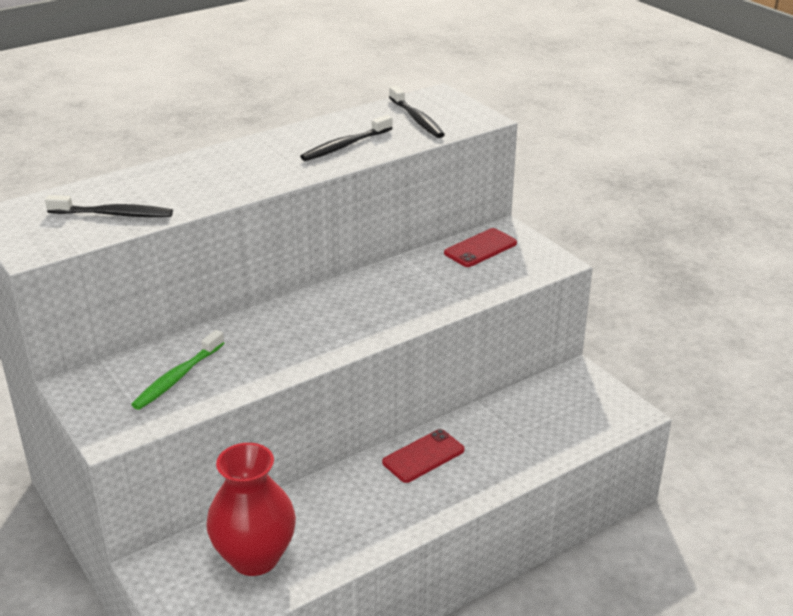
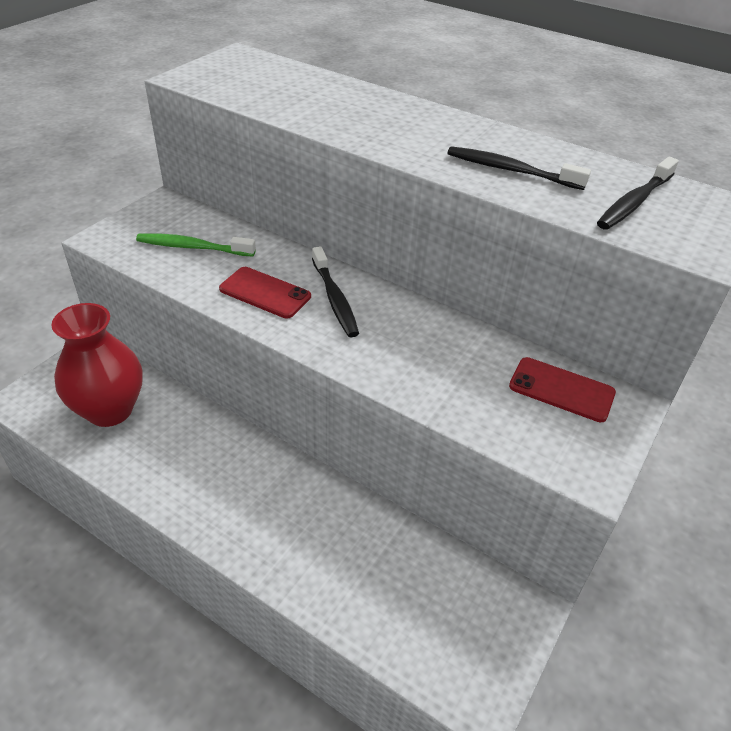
camera: 65 degrees right, 10 degrees up
(114, 214) = (265, 92): black toothbrush -> black toothbrush (334, 299)
(423, 456) = (291, 490): red phone -> red phone (265, 293)

